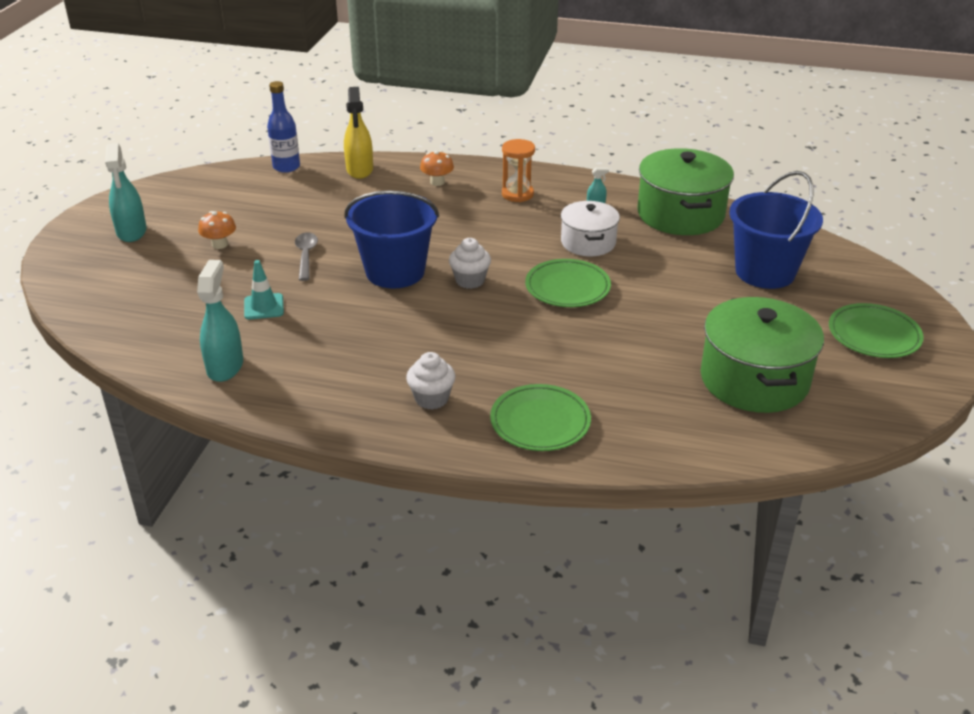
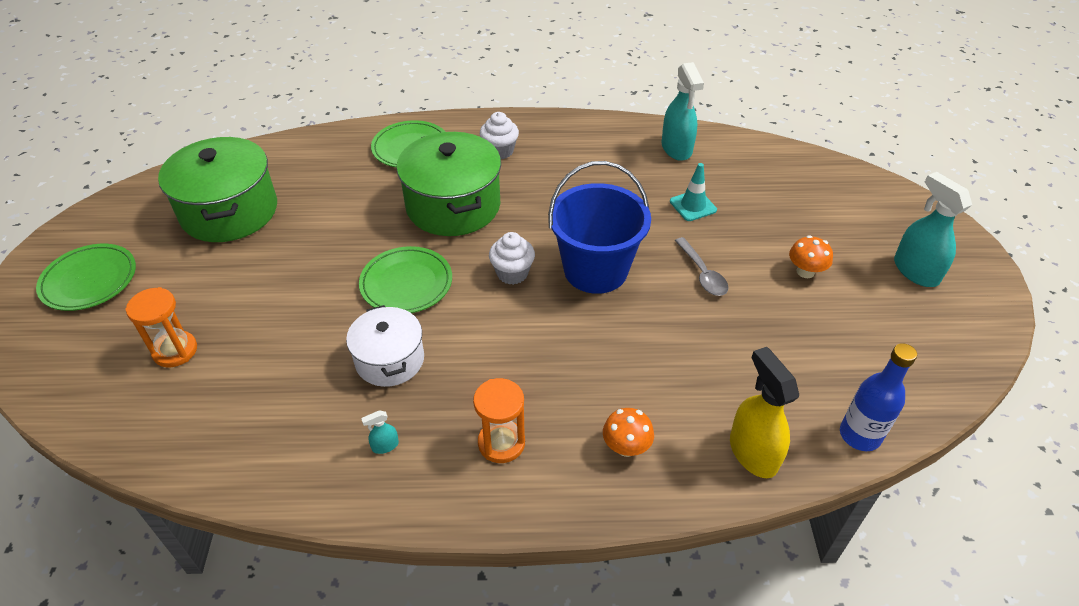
camera: 165 degrees right, 10 degrees up
(680, 214) = (262, 446): green pot -> green pot (453, 206)
(765, 272) = (175, 351): blue bucket -> orange hourglass

